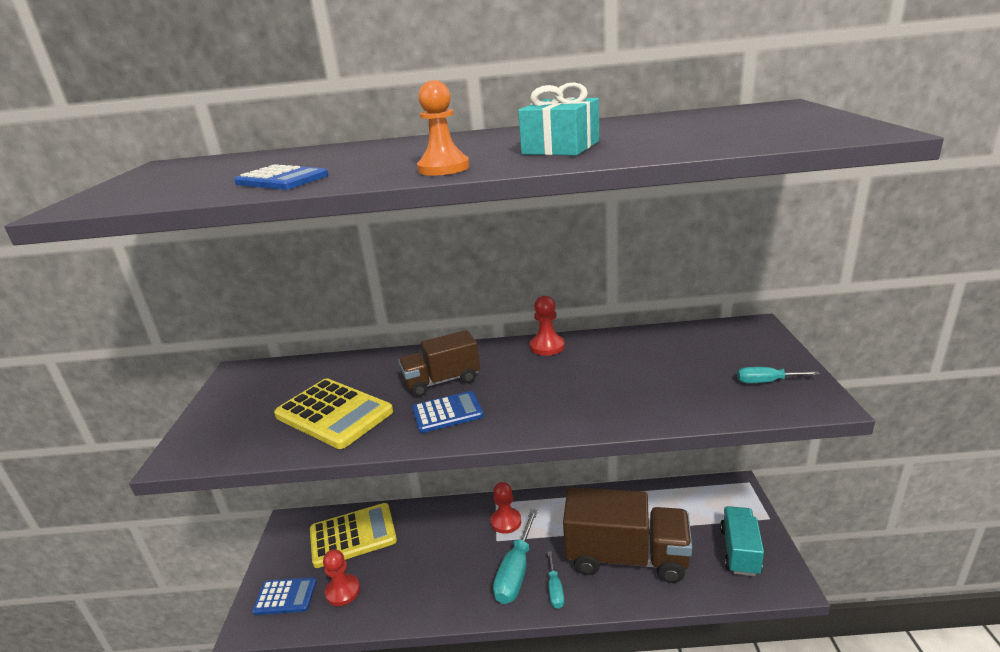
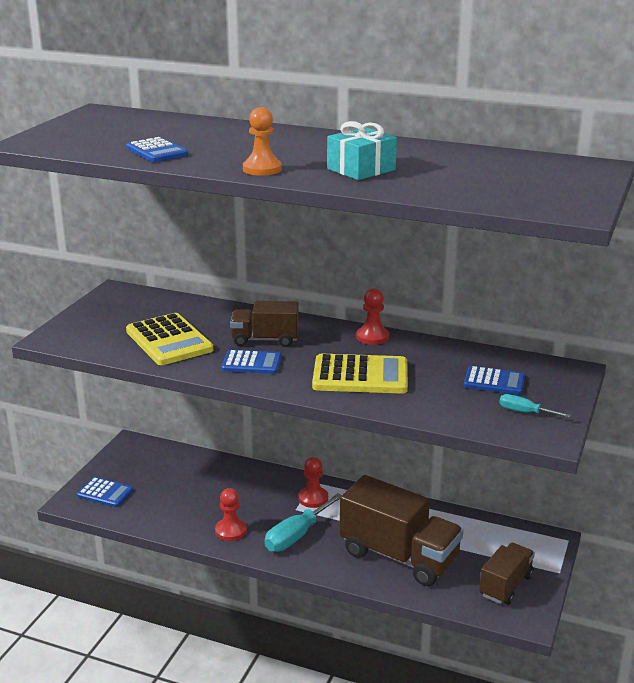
camera: 20 degrees right, 0 degrees up
(343, 591) = (150, 503): red pawn -> red pawn (231, 531)
(353, 535) = (178, 468): yellow calculator -> yellow calculator (360, 376)
(555, 590) = (320, 558): turquoise screwdriver -> none
(703, 358) = (494, 381): none -> blue calculator
(739, 551) = (505, 585): turquoise truck -> brown truck

